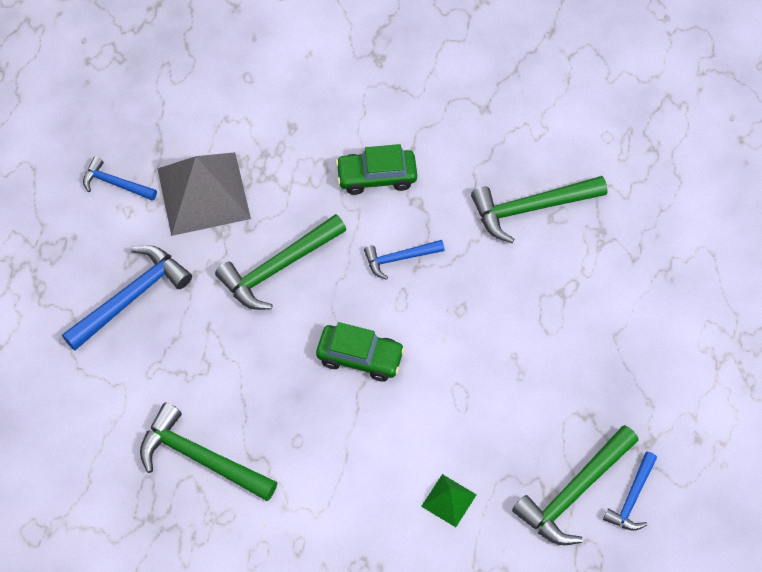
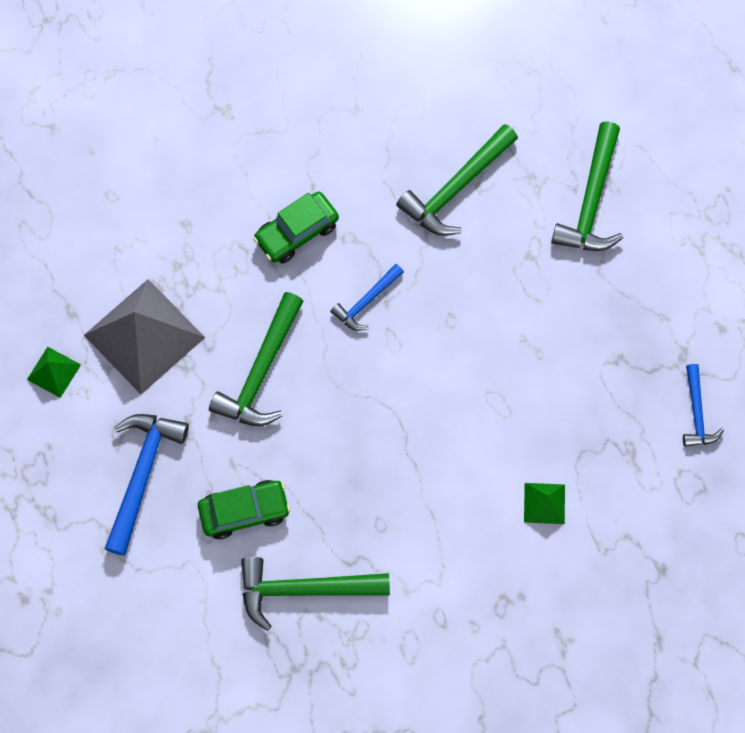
camera: 30 degrees left, 10 degrees up
(116, 184) = (53, 372): blue hammer -> green pyramid
(360, 357) = (388, 415): green car -> green car (244, 511)
(574, 492) = (646, 435): green hammer -> green hammer (591, 200)

